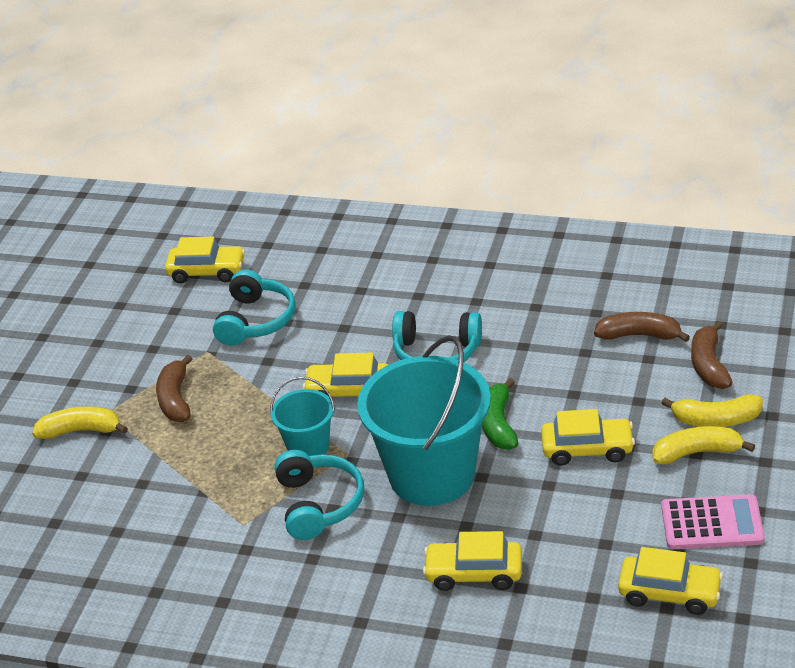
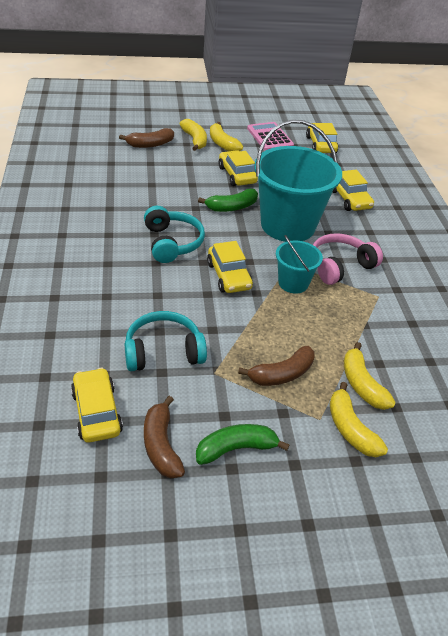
camera: 120 degrees left, 5 degrees up
(113, 348) = (236, 448): none -> green banana
(124, 458) = (362, 384): none -> yellow banana
(318, 504) = (340, 266): turquoise headphones -> pink headphones
(639, 335) = (129, 167): brown banana -> brown banana (161, 445)

